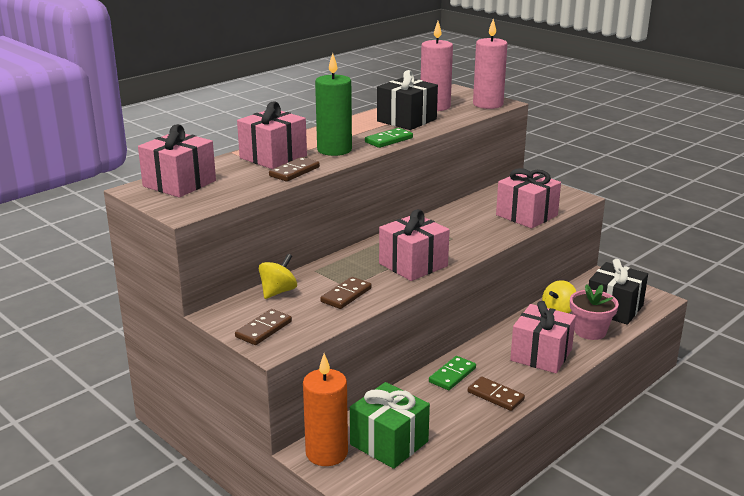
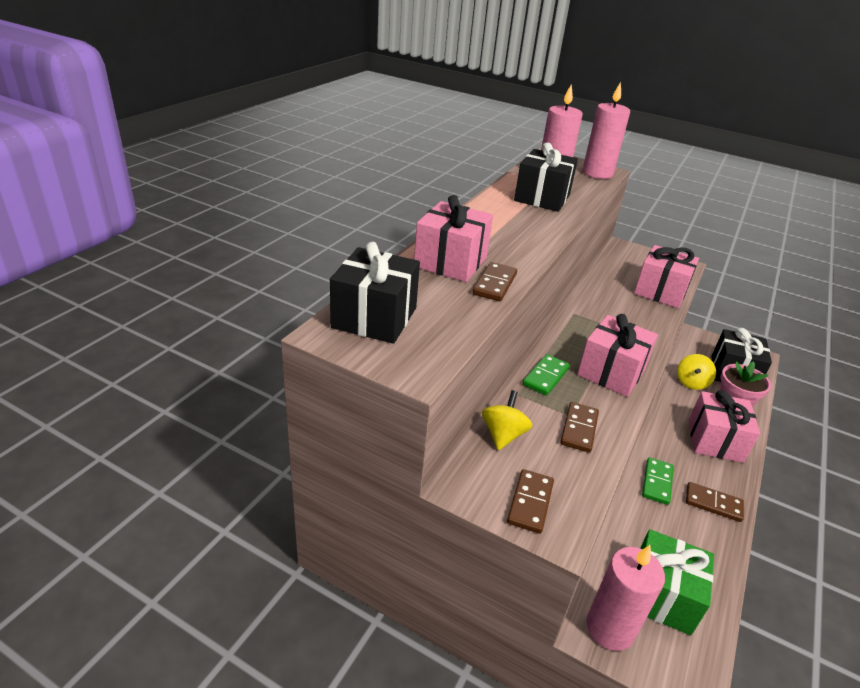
camera: 20 degrees left, 10 degrees up
(179, 183) = (374, 318): pink gift -> black gift
(326, 453) = (610, 628): orange candle -> pink candle
(334, 150) = (508, 246): green candle -> none
(389, 140) = (551, 227): green domino -> green domino (546, 377)

